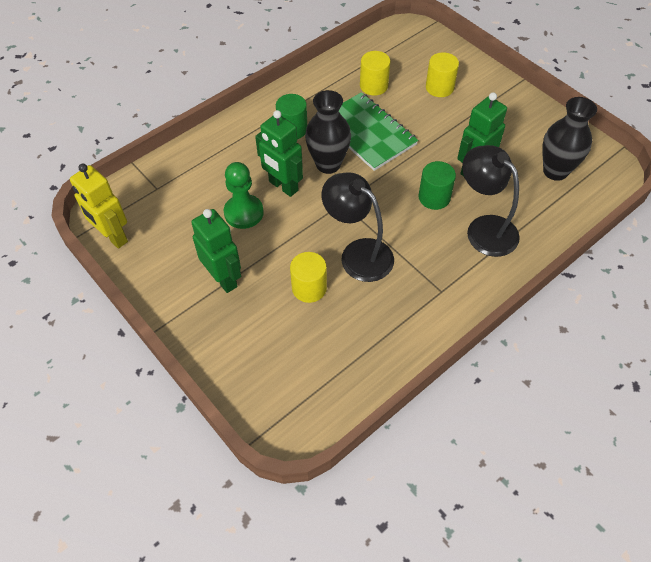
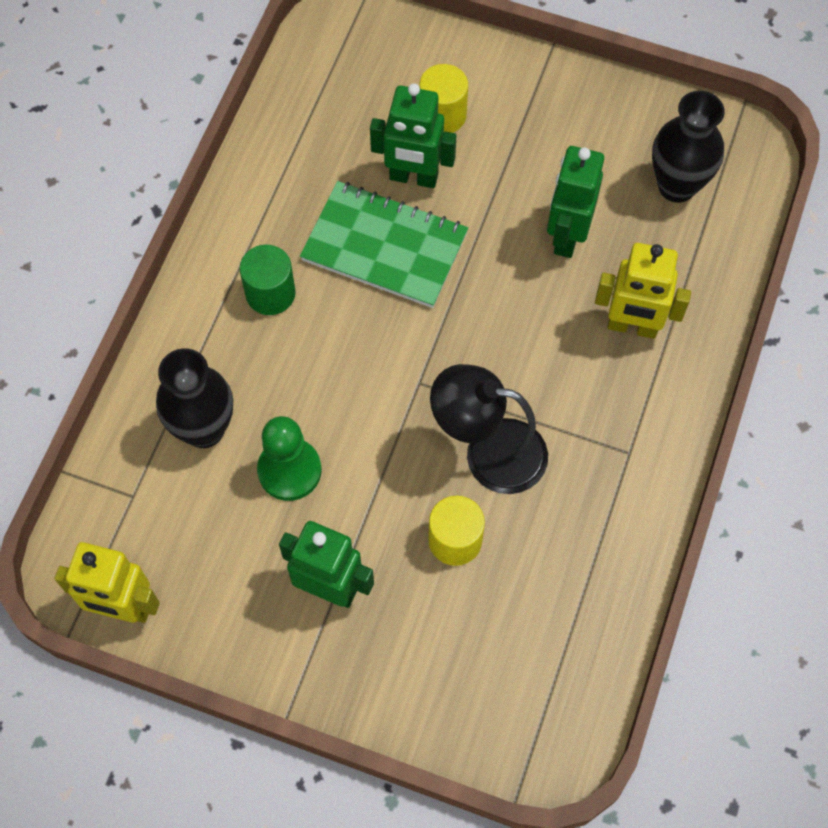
camera: 30 degrees left, 10 degrees up
(283, 186) = (318, 398): green robot -> green robot (413, 177)
(328, 164) = (360, 329): black vase -> black vase (204, 429)
(373, 86) = (344, 157): yellow cylinder -> none
(434, 197) = (539, 310): green cylinder -> none
(484, 228) = (632, 327): black lamp -> yellow robot

